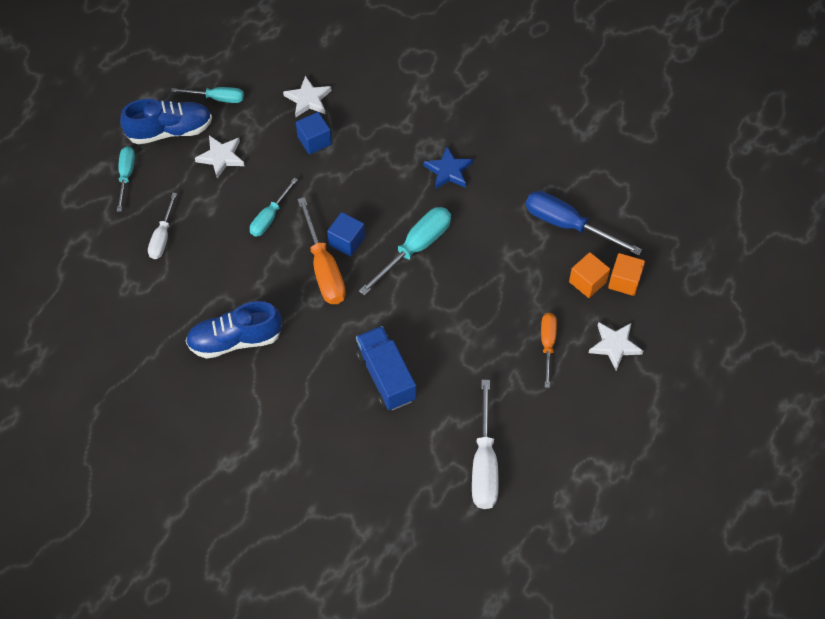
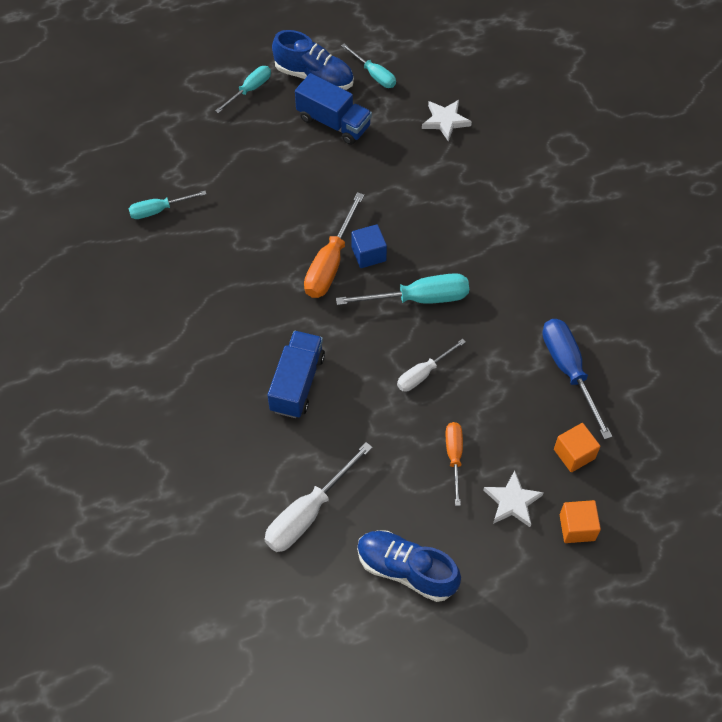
camera: 40 degrees right, 0 degrees up
(162, 237) = (232, 154): white screwdriver -> white screwdriver (423, 373)
(221, 157) = (333, 122): white star -> blue truck
(235, 340) = (211, 270): blue shoe -> blue shoe (406, 570)
(270, 217) = (326, 194): turquoise screwdriver -> turquoise screwdriver (159, 210)
(314, 141) = (419, 157): blue cube -> none
(448, 171) = (507, 255): blue star -> none
(547, 345) = (454, 457): orange screwdriver -> orange screwdriver turned 45 degrees counterclockwise
(587, 282) = (540, 430): orange cube -> orange cube (577, 527)

